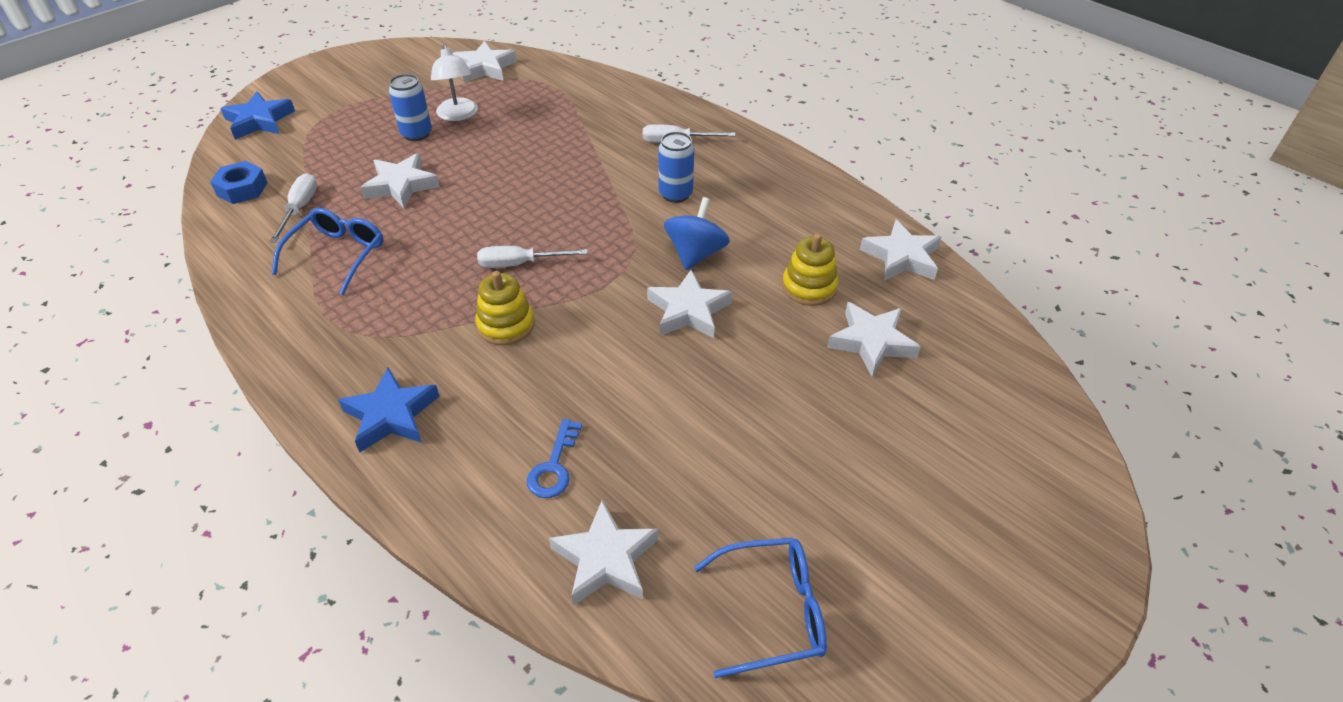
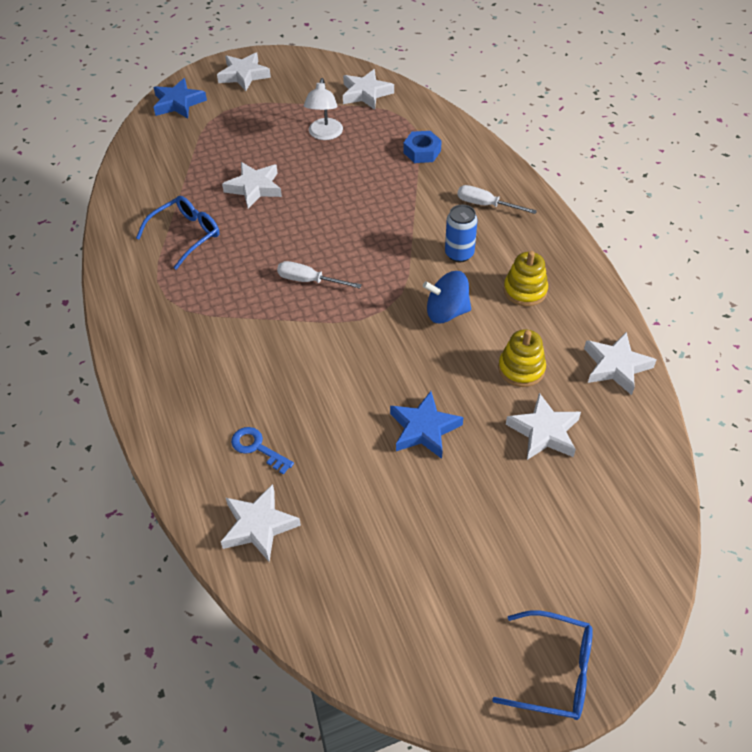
camera: 25 degrees right, 5 degrees up
(242, 189) = (144, 161): blue nut -> blue nut (422, 152)
(300, 208) = (176, 188): white screwdriver -> none
(391, 415) = (169, 373): blue star -> blue star (424, 429)
(416, 134) = (285, 144): blue can -> none
(506, 325) = (276, 328): yellow stacking toy -> yellow stacking toy (525, 290)
(554, 466) = (257, 448): blue key -> blue key turned 90 degrees clockwise
(688, 310) = (414, 359): white star -> white star (244, 75)
(695, 254) = (446, 312): blue spinning top -> blue spinning top turned 135 degrees counterclockwise
(772, 611) = (350, 605): blue glasses -> blue glasses (554, 672)

